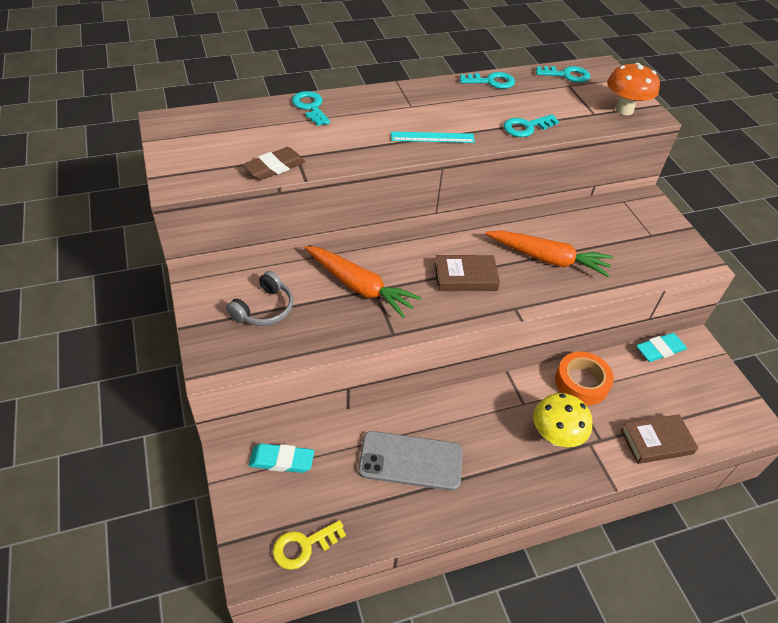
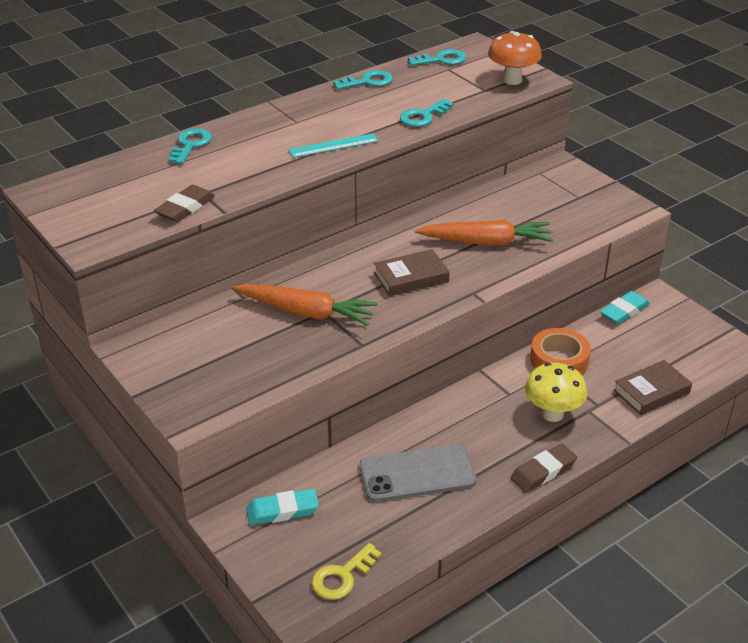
camera: 15 degrees left, 10 degrees down
(264, 309) = (216, 356): grey headphones -> none
(310, 107) = (190, 145): turquoise key -> turquoise key turned 60 degrees clockwise
(524, 495) = (543, 471): none -> brown eraser

